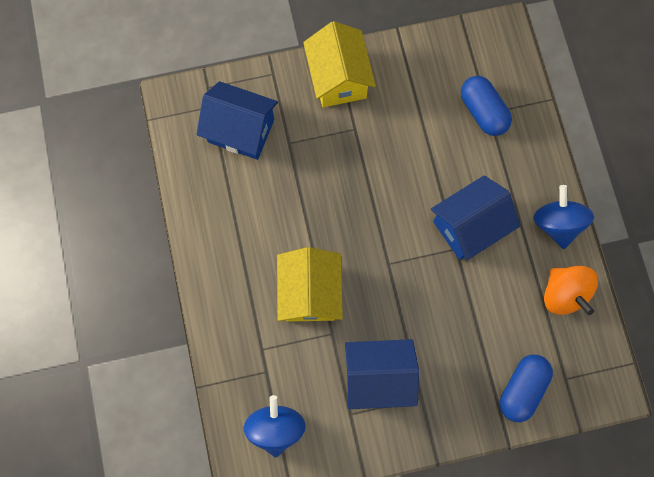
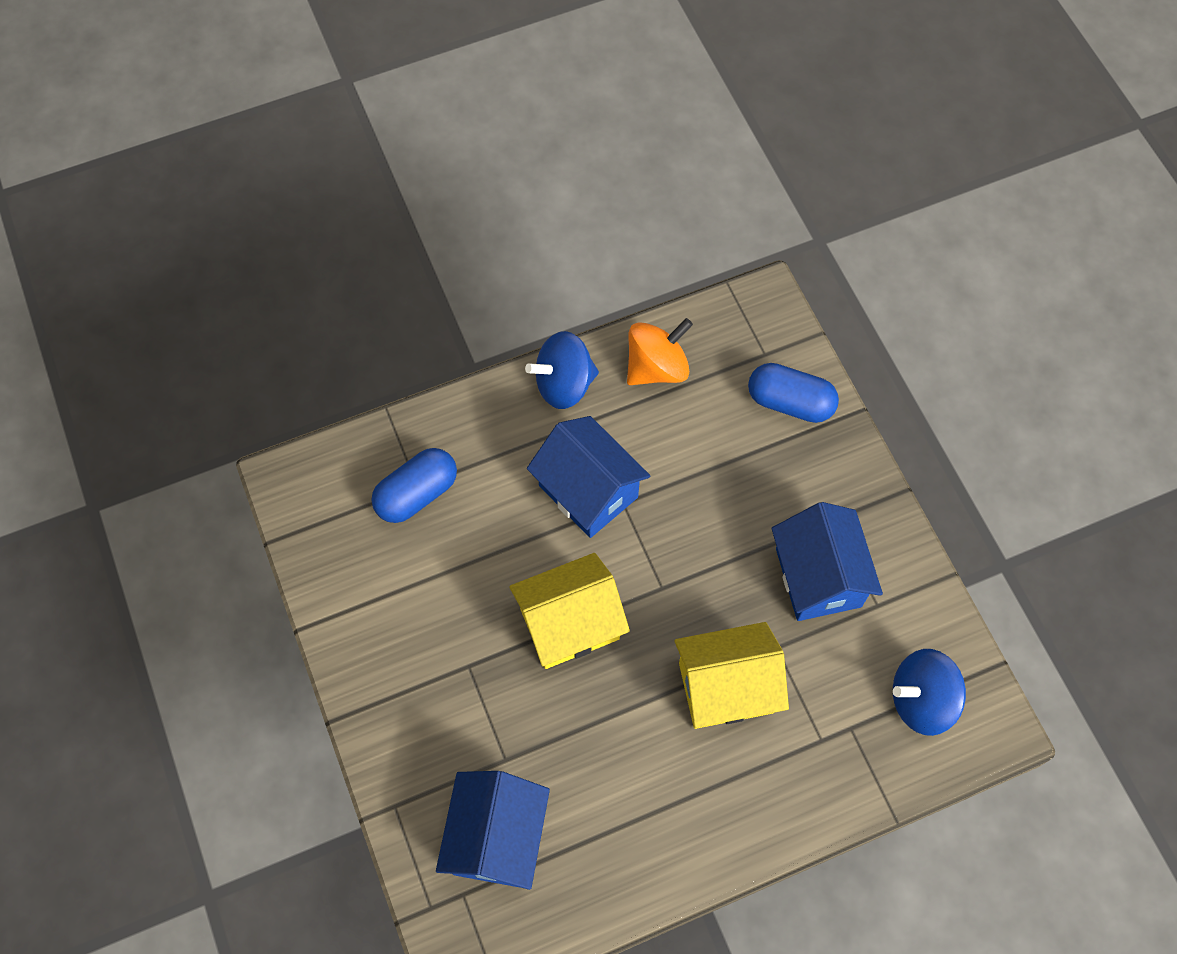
camera: 100 degrees left, 10 degrees down
(338, 79) = (390, 703): yellow house -> yellow house (569, 624)

